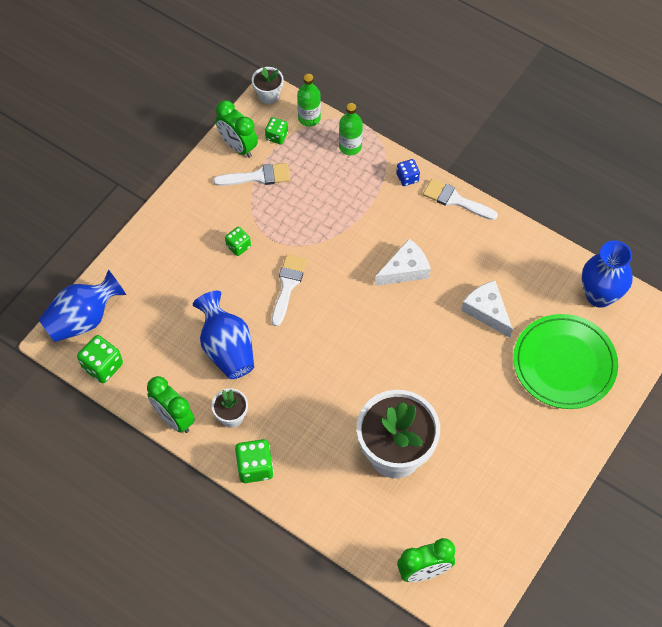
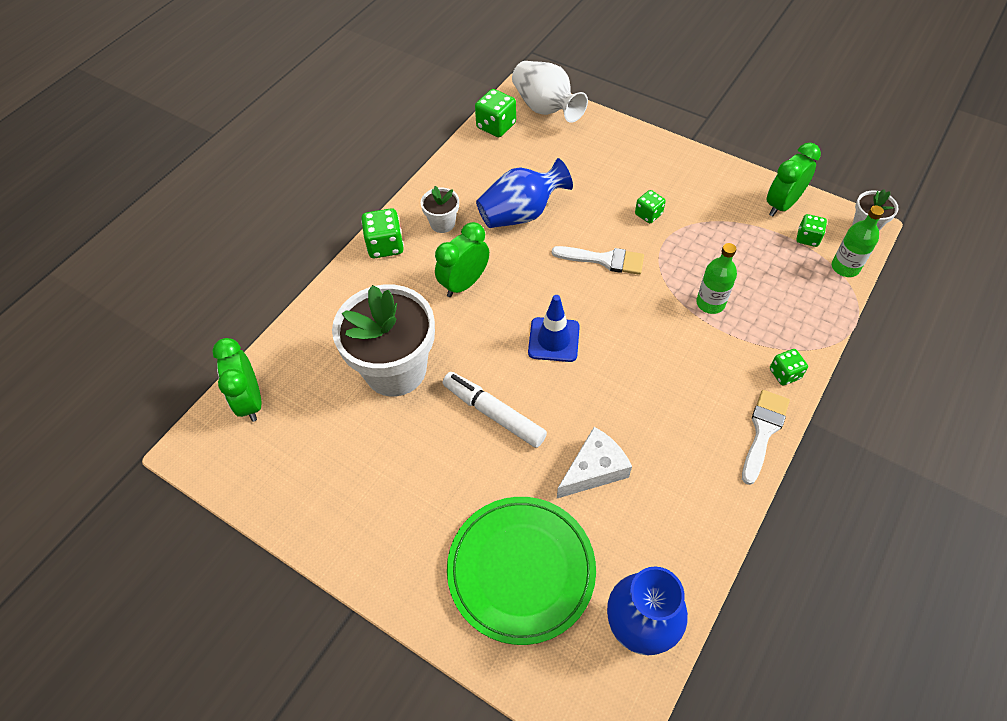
camera: 90 degrees right, 5 degrees down
(83, 319) = (545, 108): blue vase -> white vase
(174, 418) = (440, 180): green clock -> green clock (464, 283)
(257, 176) = (745, 224): white brush -> none
(350, 146) = (815, 310): green bottle -> green bottle (710, 303)
(370, 330) = (553, 340): none -> blue traffic cone
(405, 270) = (643, 374): white cheese -> none
(407, 178) = (784, 374): blue dice -> green dice
(438, 378) = (493, 413): none -> white marker

